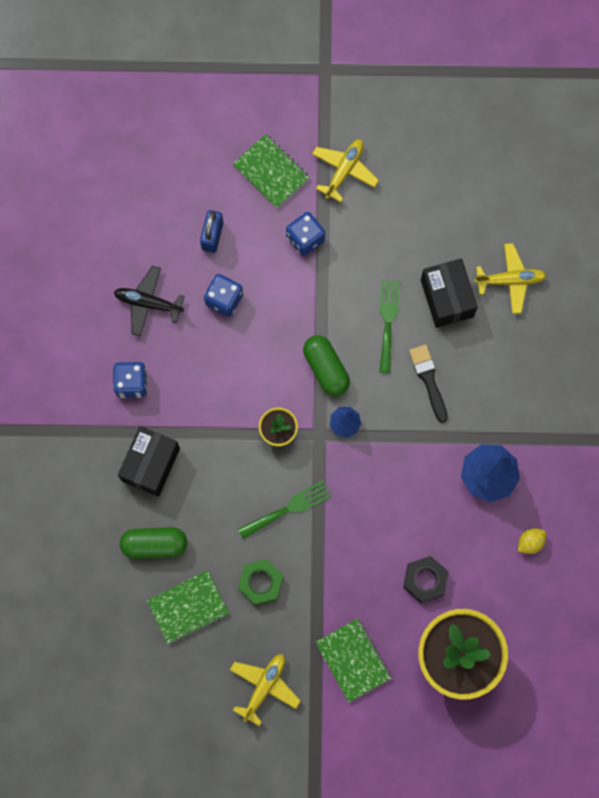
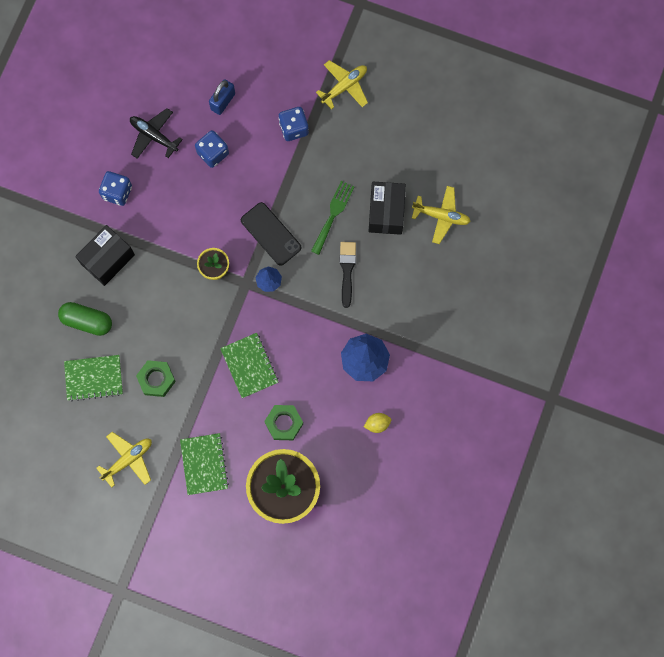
camera: 20 degrees right, 0 degrees up
(271, 172) = (287, 68): green notebook -> green notebook (249, 366)
(289, 508) = (200, 330): green fork -> none
(326, 369) = (270, 234): green capsule -> black phone
(425, 580) = (284, 423): black nut -> green nut

